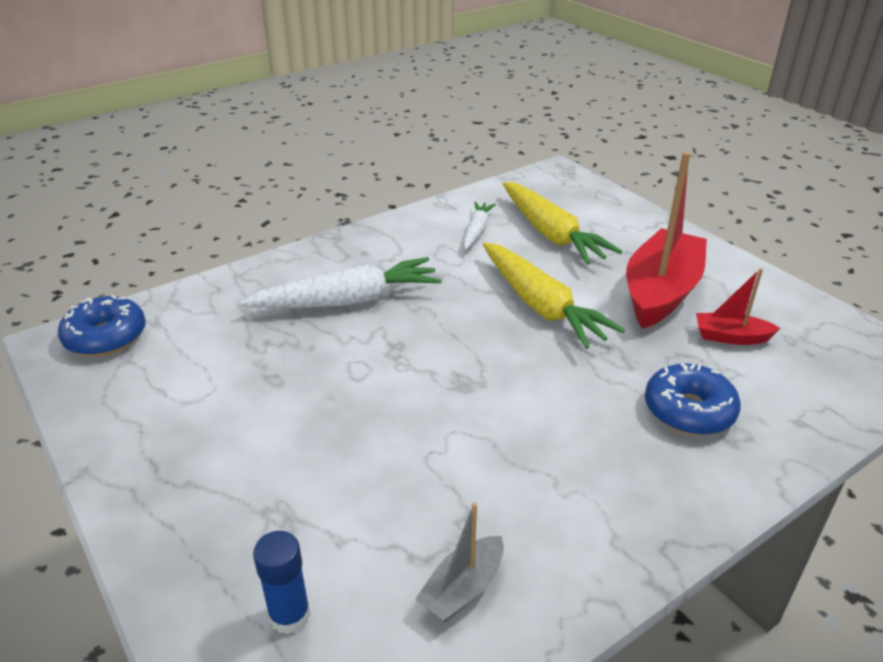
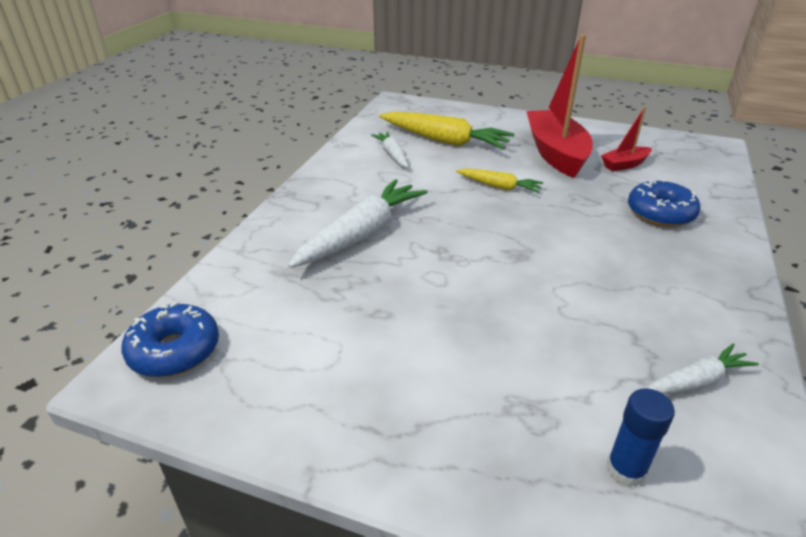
camera: 35 degrees left, 0 degrees up
(463, 589) = (696, 381): grey boat -> white carrot
(541, 305) = (499, 186): yellow carrot -> yellow carrot, size x0.55

